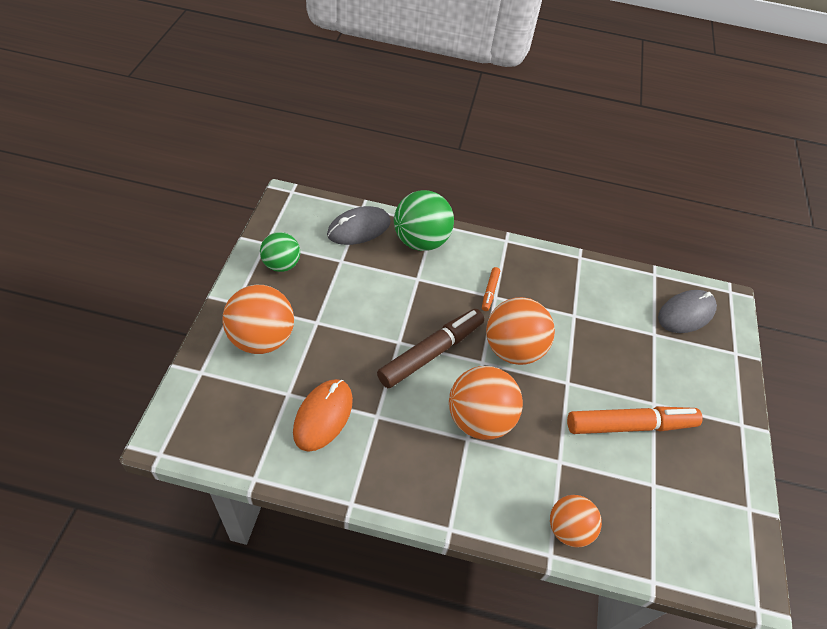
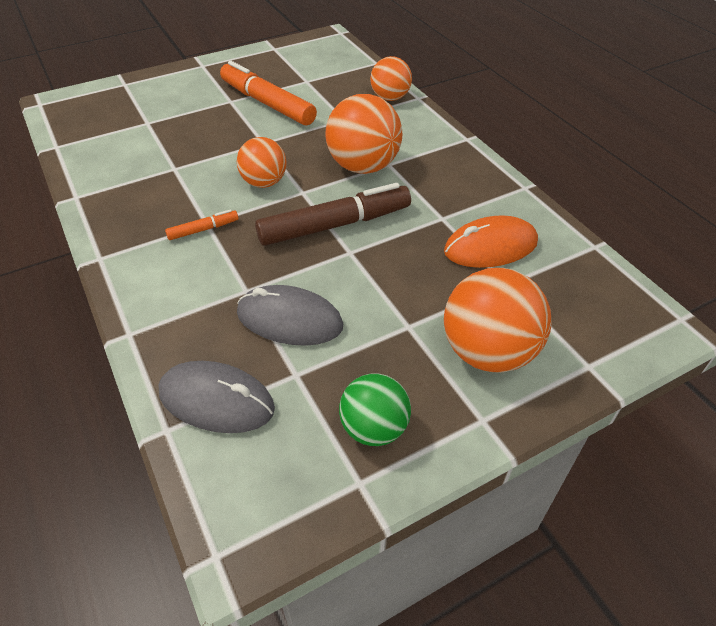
camera: 125 degrees left, 5 degrees down
(421, 241) = (177, 325): green ball -> none
(431, 353) = (334, 225): brown marker -> brown marker turned 150 degrees clockwise
(513, 349) = (264, 182): orange ball -> orange ball, size x0.63
(686, 313) = (99, 116): grey mouse -> grey mouse (289, 319)

